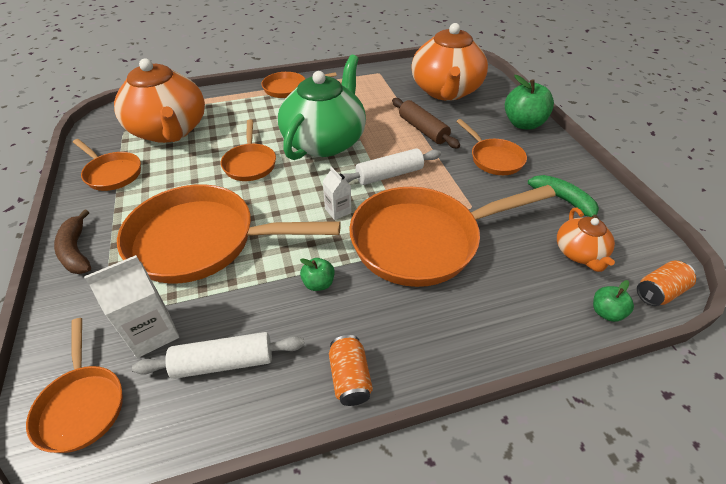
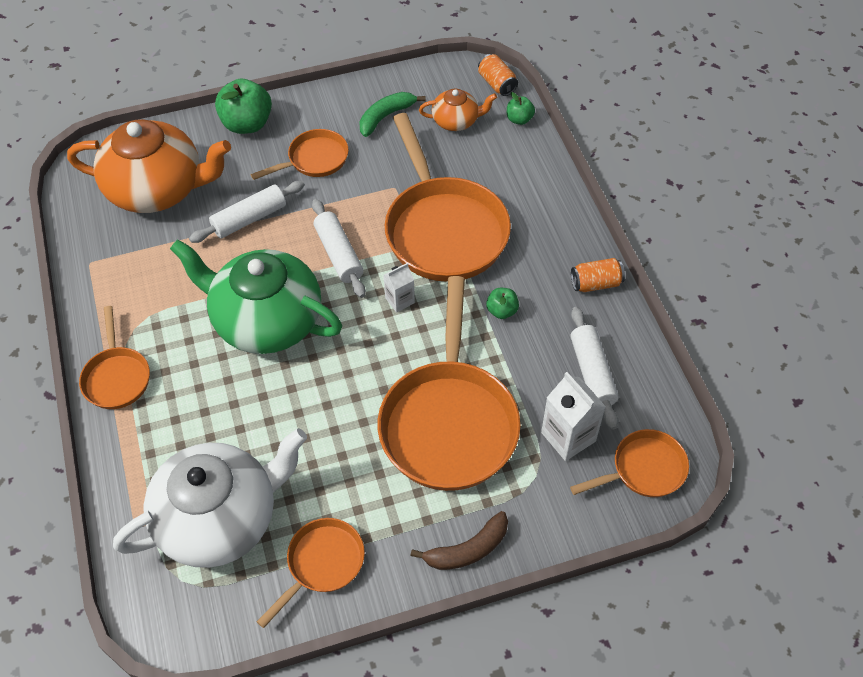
camera: 90 degrees left, 10 degrees up
(169, 131) = (220, 518): orange teapot -> white teapot
(250, 164) = (309, 398): orange pan -> none
(423, 129) = (249, 219): brown rolling pin -> white rolling pin

